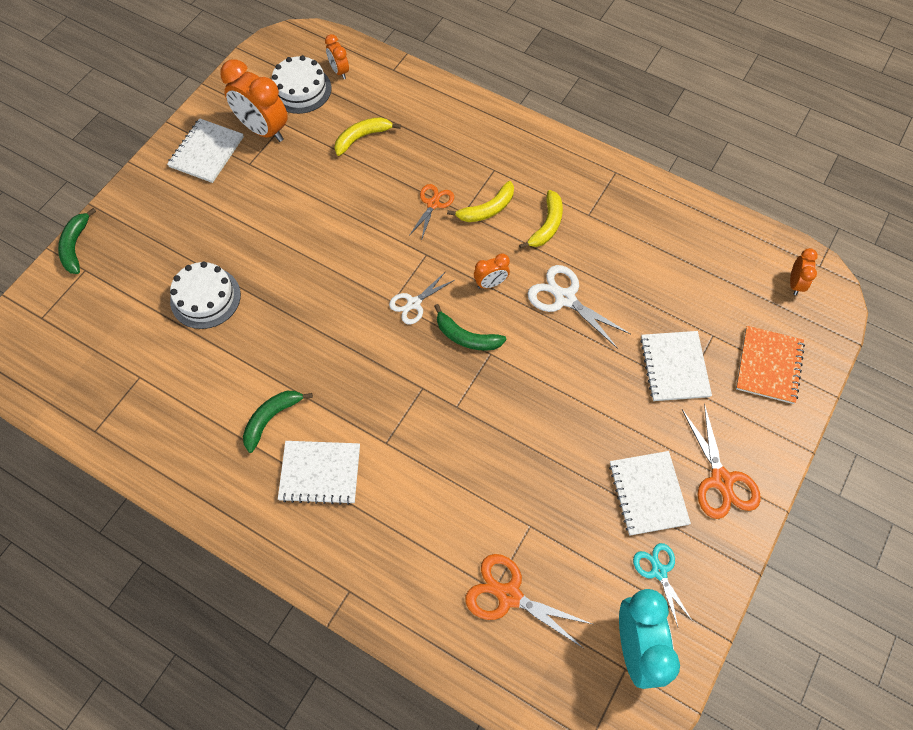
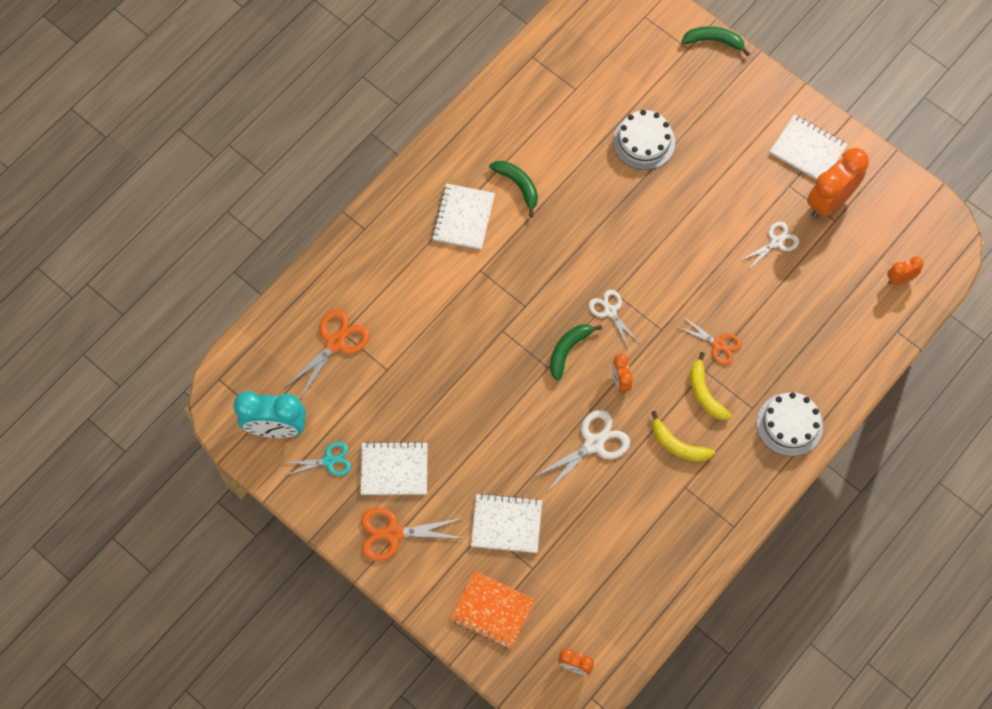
camera: 100 degrees right, 5 degrees up
(300, 89) = (878, 239): white cake -> white cake (789, 424)
(313, 168) = (776, 242): none -> white scissors
(362, 137) = (808, 290): yellow banana -> none

